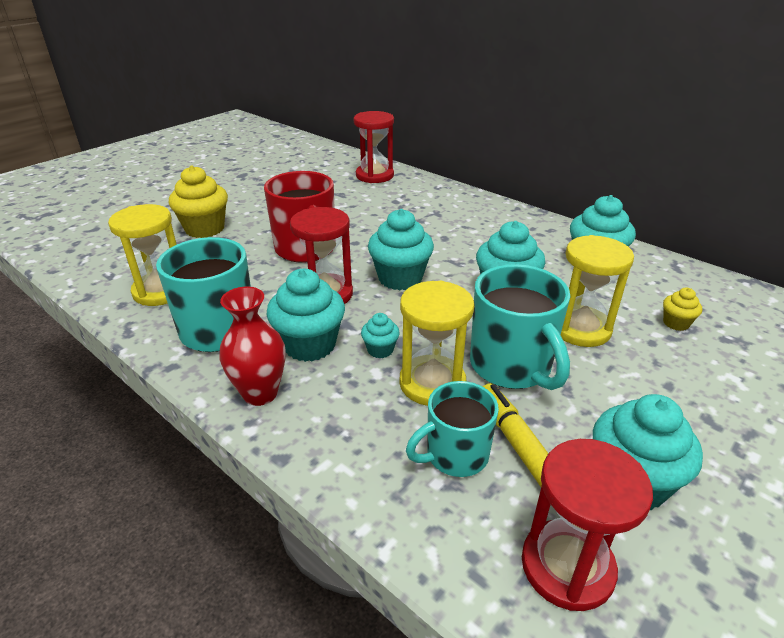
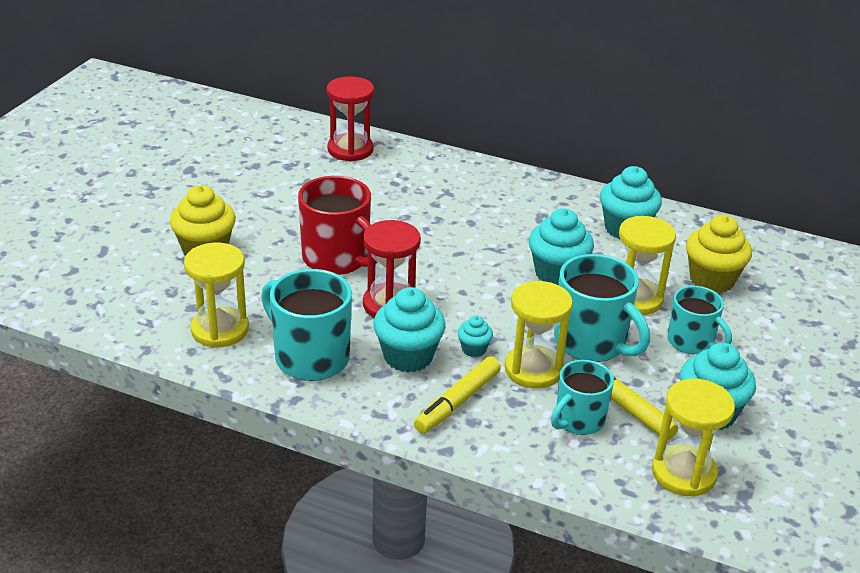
camera: 20 degrees left, 0 degrees up
(260, 393) = (394, 406): red vase -> none
(329, 403) = (457, 402): none -> yellow marker
(400, 278) = (452, 276): turquoise cupcake -> none
(567, 566) = (683, 473): red hourglass -> yellow hourglass
(632, 387) = (691, 342): none -> turquoise mug
(676, 323) = (712, 280): yellow cupcake -> yellow cupcake, size x1.99

